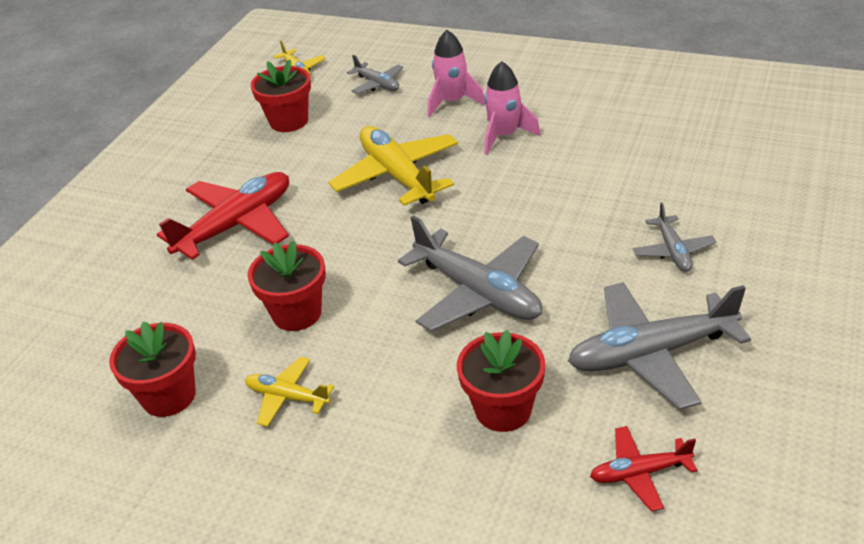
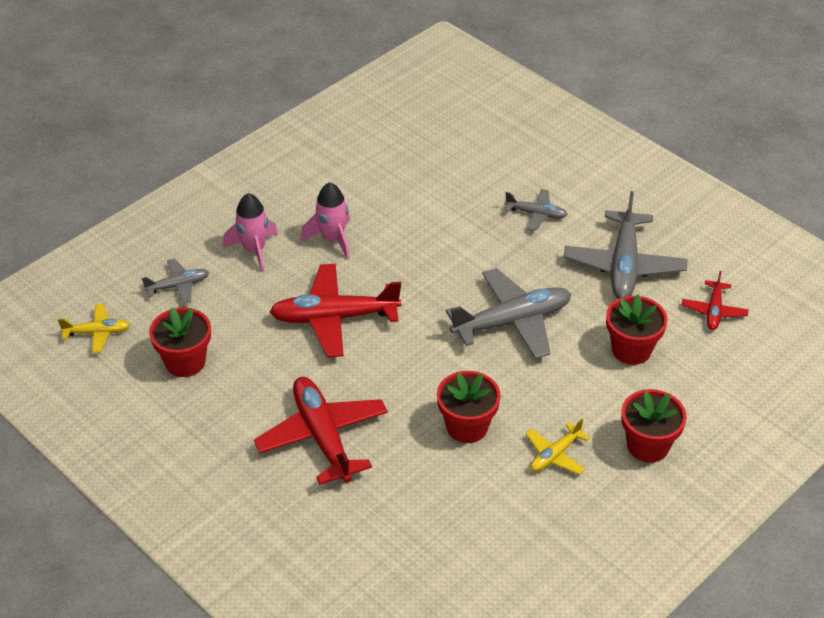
camera: 70 degrees left, 5 degrees up
(169, 396) = (512, 524): red flower pot -> red flower pot (648, 446)
(397, 175) = (334, 318): yellow plane -> red plane

